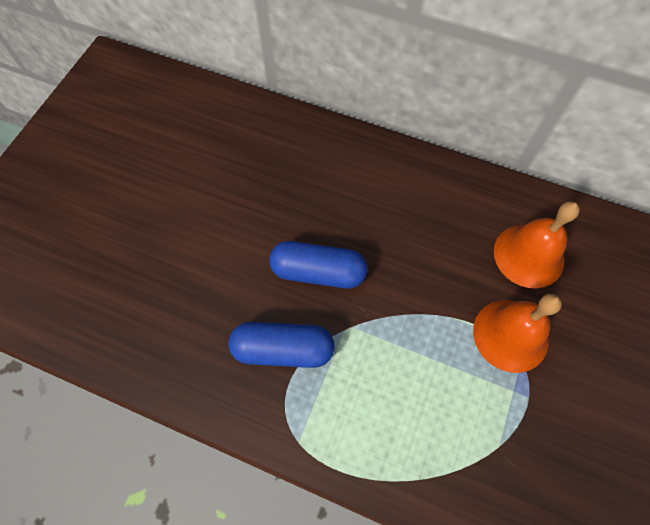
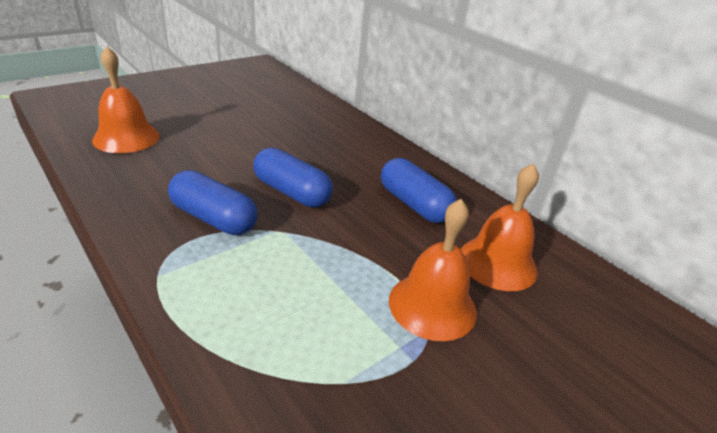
camera: 25 degrees right, 30 degrees down
(99, 292) = (126, 138): none -> orange bell
(427, 221) = (414, 204): none -> blue capsule

